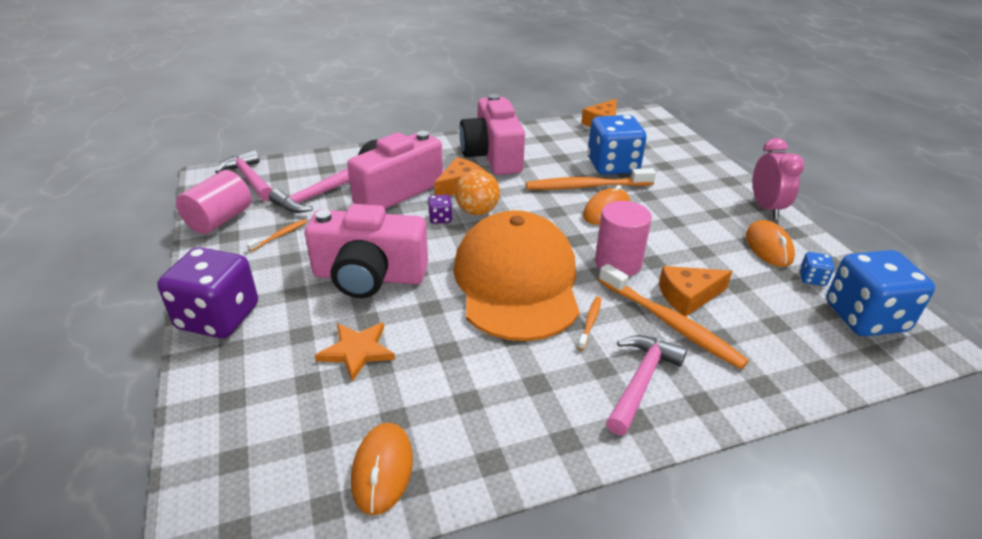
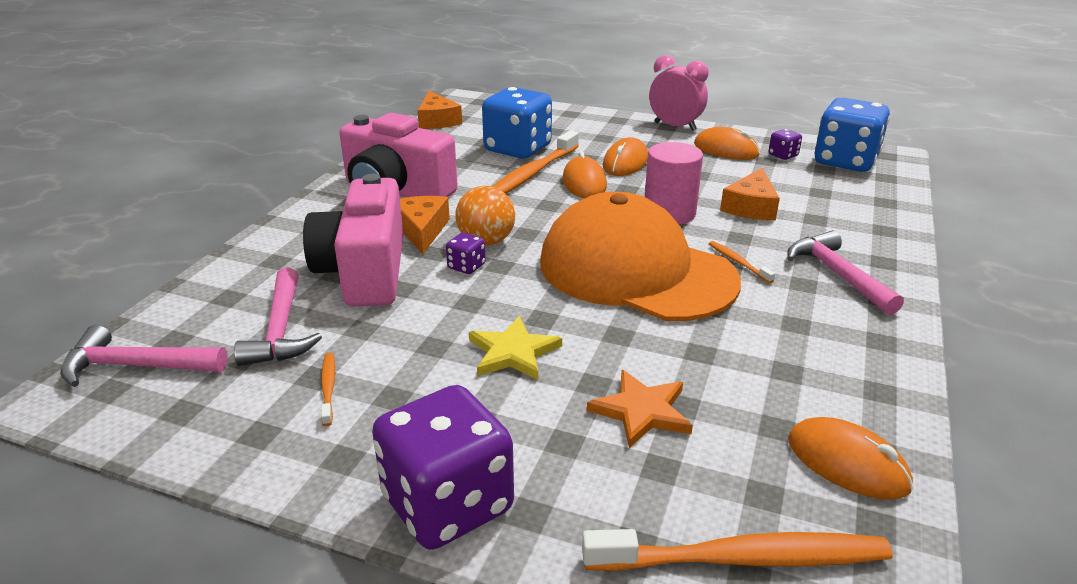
camera: 50 degrees left, 5 degrees down
(220, 220) = (202, 428): pink cylinder -> none
(369, 276) = (513, 352): pink camera -> yellow star
(665, 213) = (625, 162): none -> orange mouse
(670, 323) = (776, 229): orange toothbrush -> orange toothbrush (741, 558)
(812, 279) = (783, 155): blue dice -> purple dice

